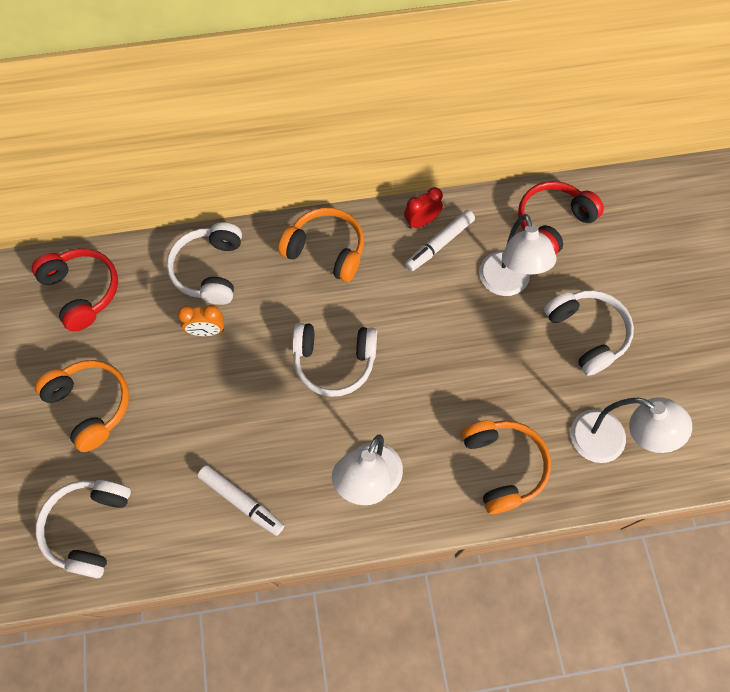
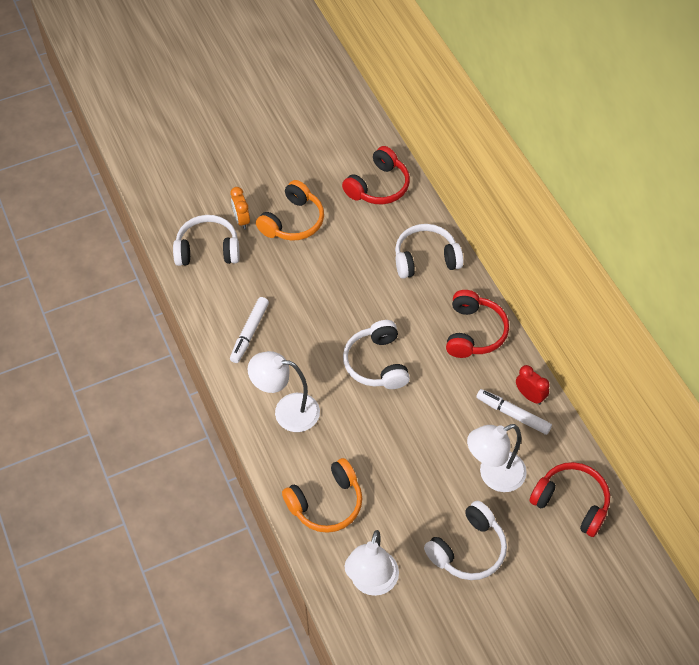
camera: 75 degrees right, 10 degrees down
(207, 331) = (374, 272): orange clock -> orange clock (241, 220)
(326, 250) = (474, 332): orange headphones -> red headphones

